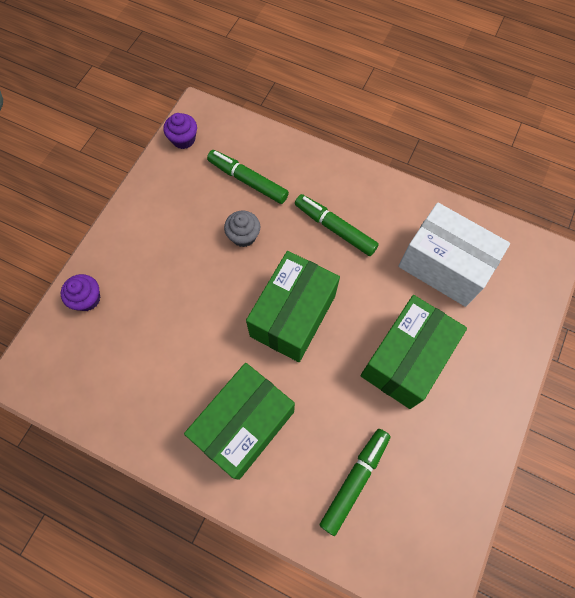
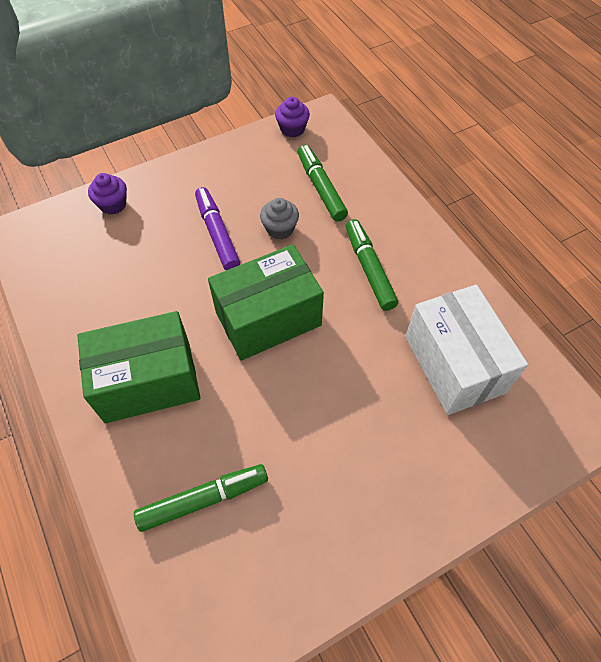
camera: 35 degrees right, 10 degrees down
(197, 270) = (217, 233): none -> purple marker
(405, 359) = (344, 424): green box -> none

